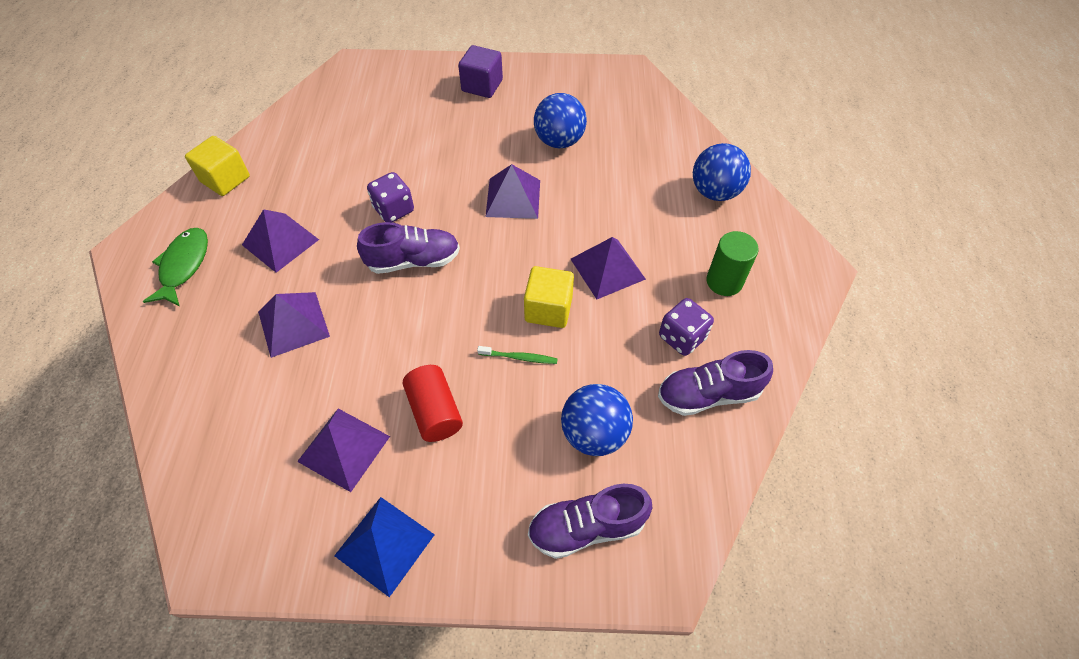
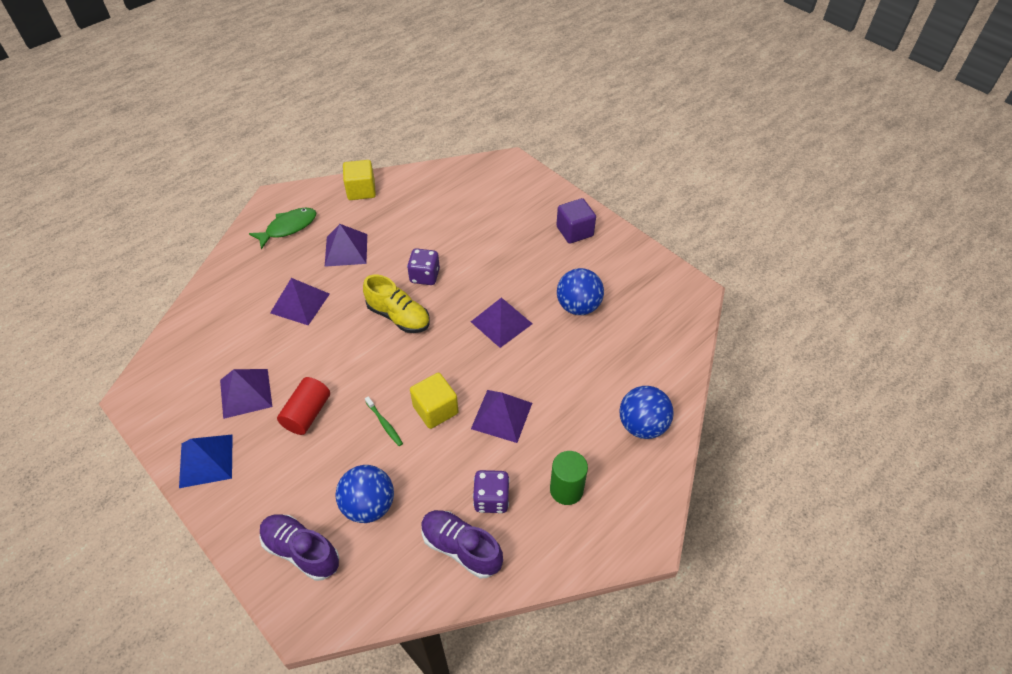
camera: 45 degrees right, 5 degrees down
(413, 261) = (398, 316): purple shoe -> yellow shoe

